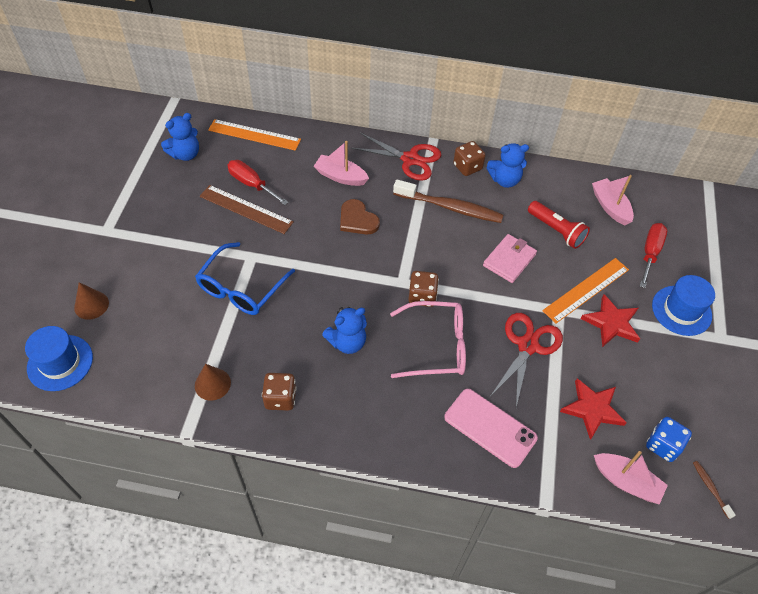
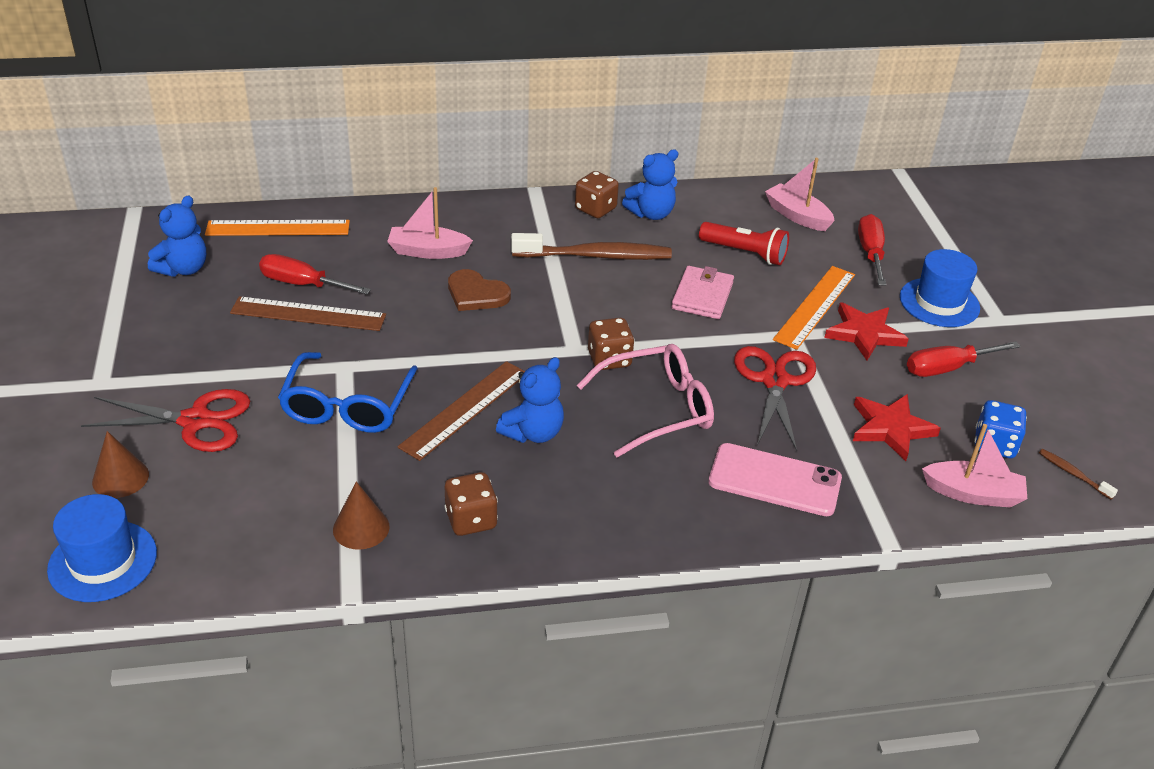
camera: 20 degrees left, 15 degrees down
(312, 311) = (465, 409): none -> brown ruler
(410, 159) = (514, 215): red scissors -> red scissors (195, 421)
(659, 369) = (947, 368): none -> red screwdriver

